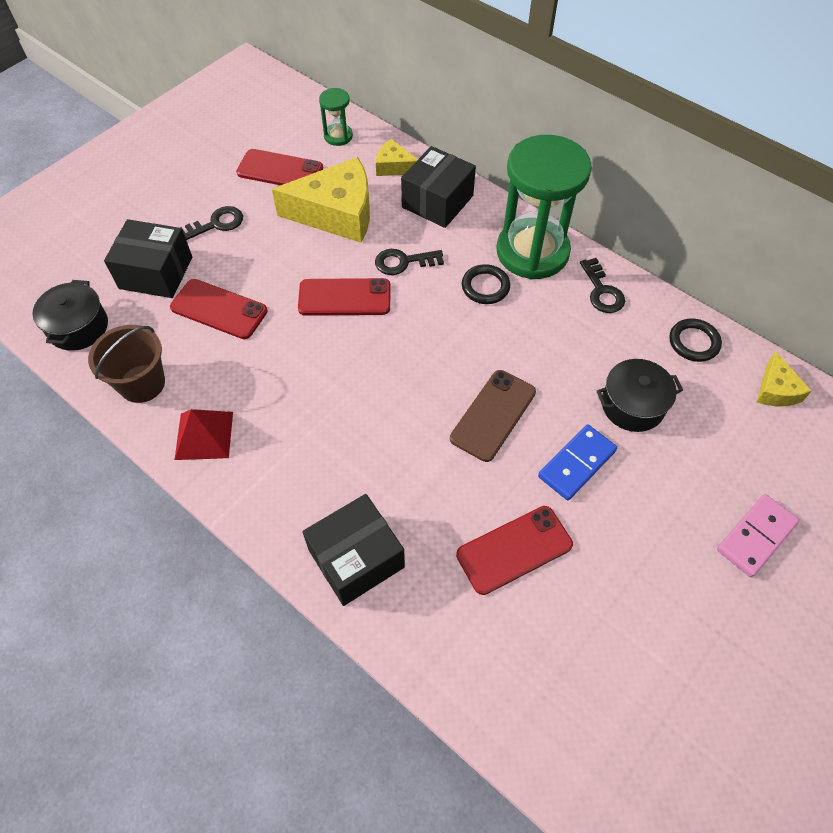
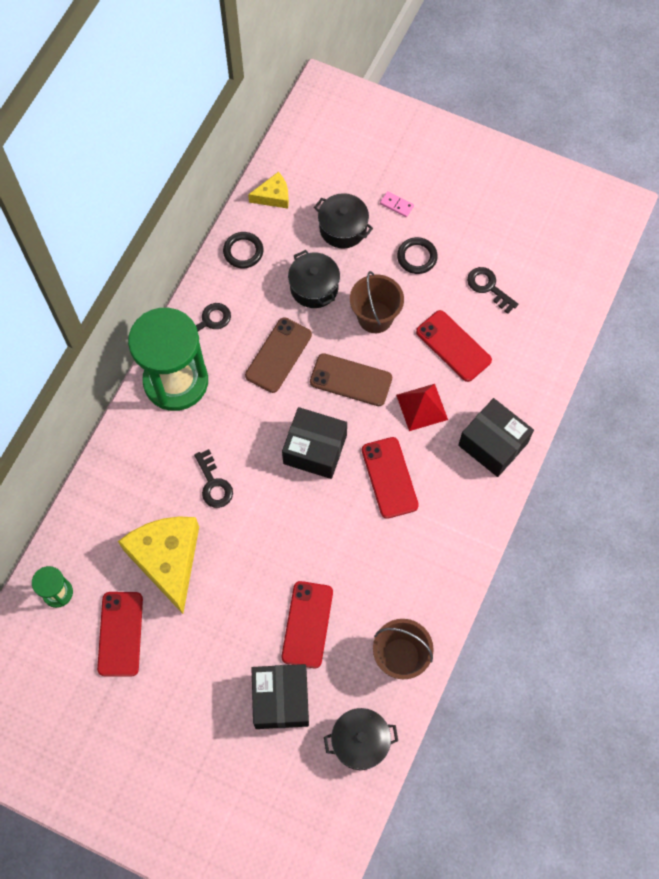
camera: 105 degrees left, 10 degrees up
(204, 435) = (432, 586): red pyramid -> red pyramid (422, 407)
(216, 224) = (207, 668): black key -> black key (488, 287)
(344, 298) = (266, 521): red phone -> red phone (389, 477)
(394, 166) = (92, 525): yellow cheese -> none
(437, 201) = (131, 473): black box -> black box (315, 449)
(485, 287) = (225, 411): black ring -> black ring (417, 257)
(544, 349) = (278, 355): none -> brown phone
(577, 464) = (375, 317): blue domino -> brown bucket
(720, 458) = (343, 228): none -> black pot
(755, 536) = (396, 205): pink domino -> pink domino, size x0.56

